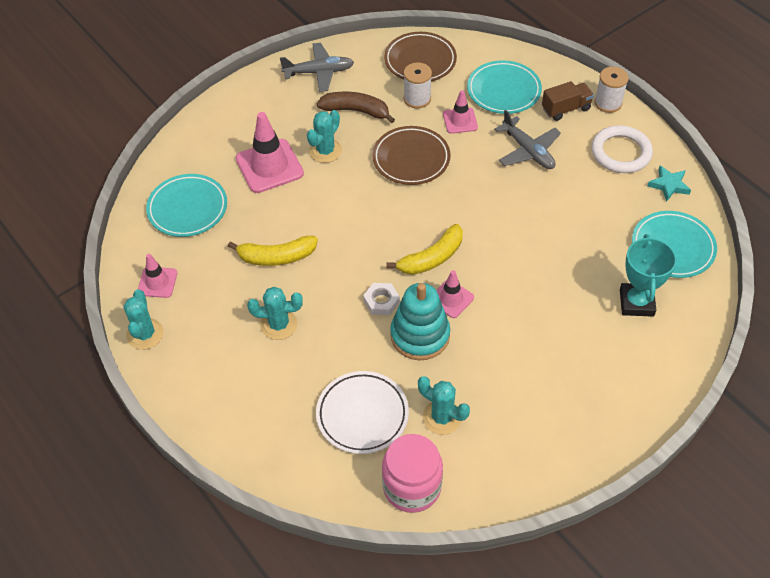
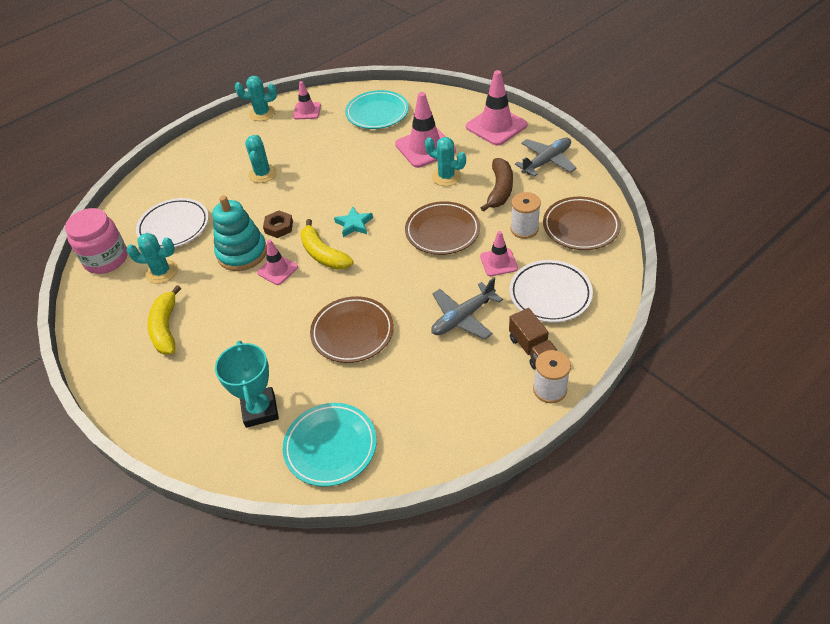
camera: 90 degrees right, 5 degrees down
(248, 104) = (496, 126): none -> pink traffic cone
(276, 257) = (328, 164): yellow banana -> yellow banana (166, 328)
(319, 72) = (546, 161): grey plane -> grey plane turned 120 degrees counterclockwise
(381, 301) = (279, 227): white nut -> brown nut
(442, 417) = (161, 272): turquoise cactus -> turquoise cactus turned 60 degrees clockwise
(503, 91) = (550, 294): turquoise plate -> white plate
(543, 232) = (352, 332): none -> brown plate
(621, 152) = (470, 401): white ring -> none
(636, 302) = (260, 410): turquoise trophy -> turquoise trophy turned 75 degrees clockwise
(669, 185) = (422, 447): turquoise star -> turquoise star (354, 224)

